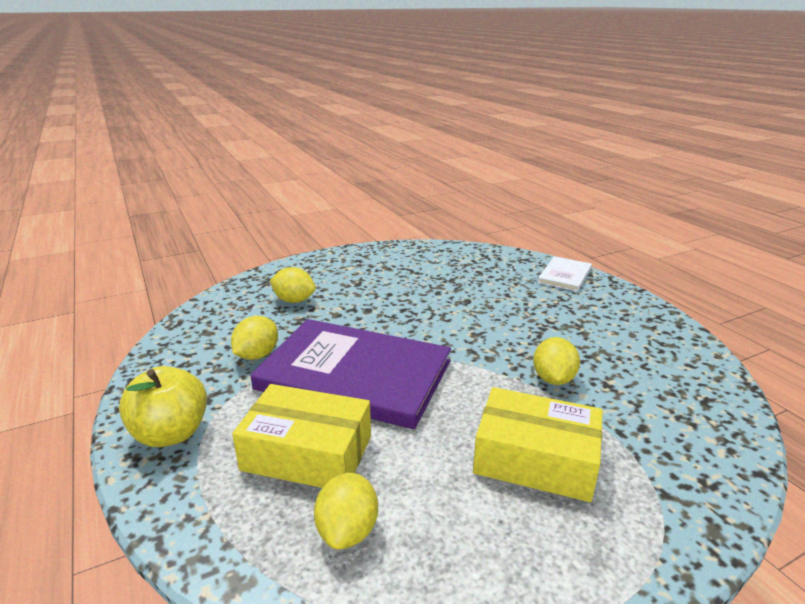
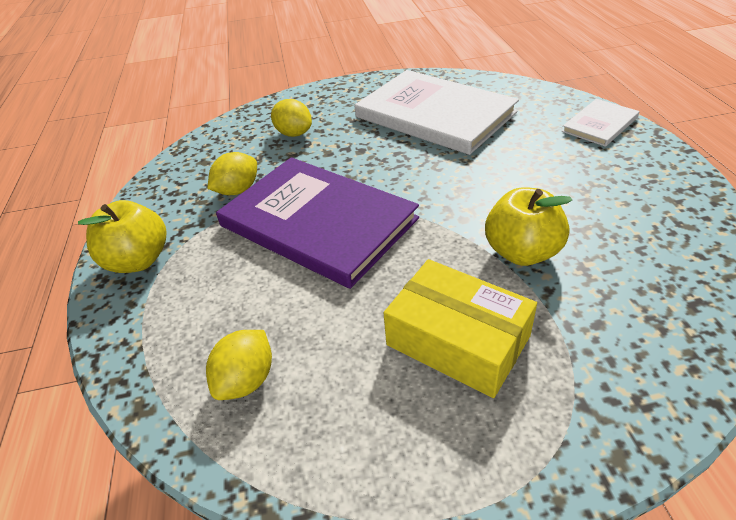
camera: 20 degrees right, 15 degrees up
(307, 453) = (242, 297): yellow box -> none
(423, 276) = (435, 115): none -> white book
(553, 379) = (522, 252): yellow lemon -> yellow apple

